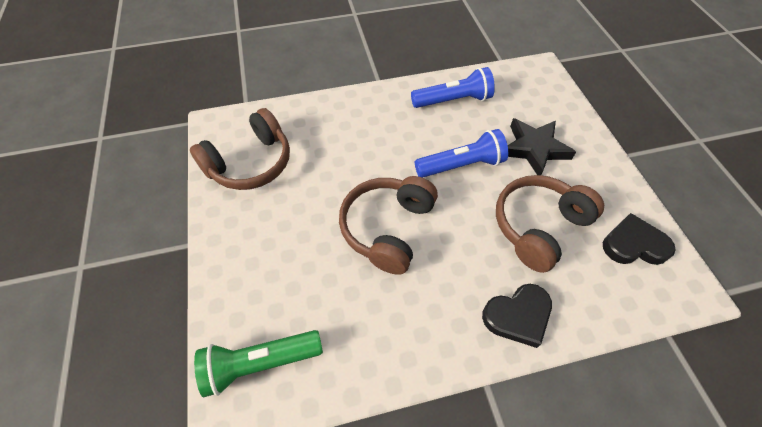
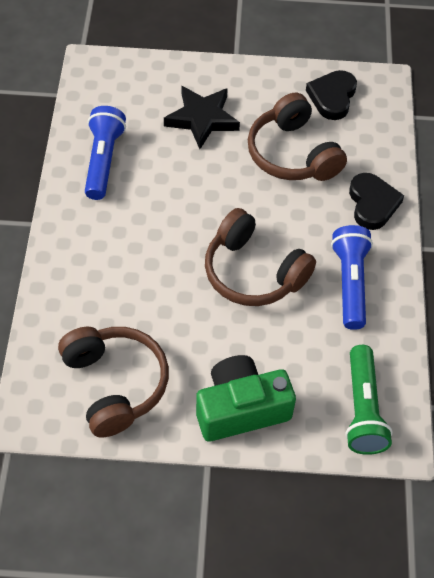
camera: 75 degrees left, 0 degrees up
(243, 254) = (241, 409): none -> green camera
(461, 165) = (199, 186): blue flashlight -> blue flashlight (350, 283)

